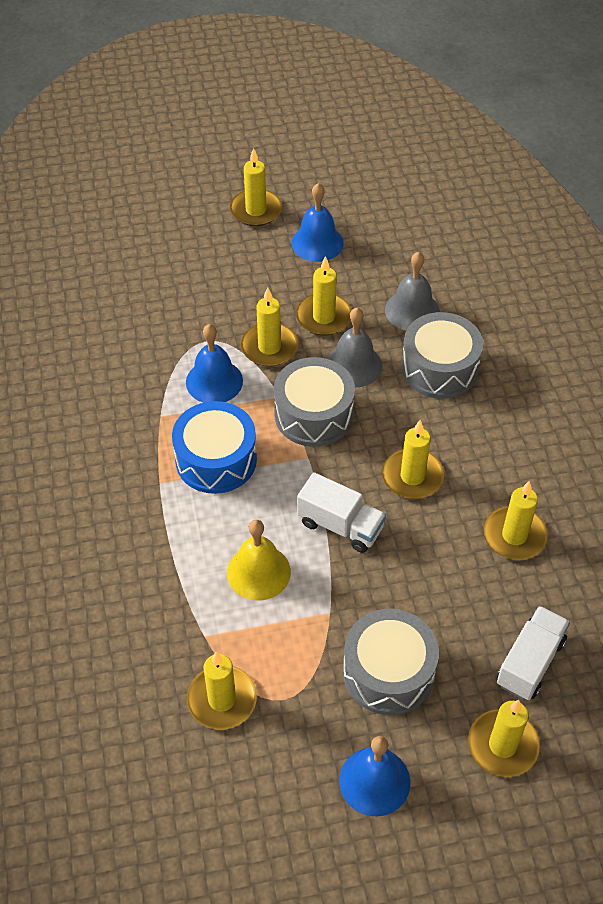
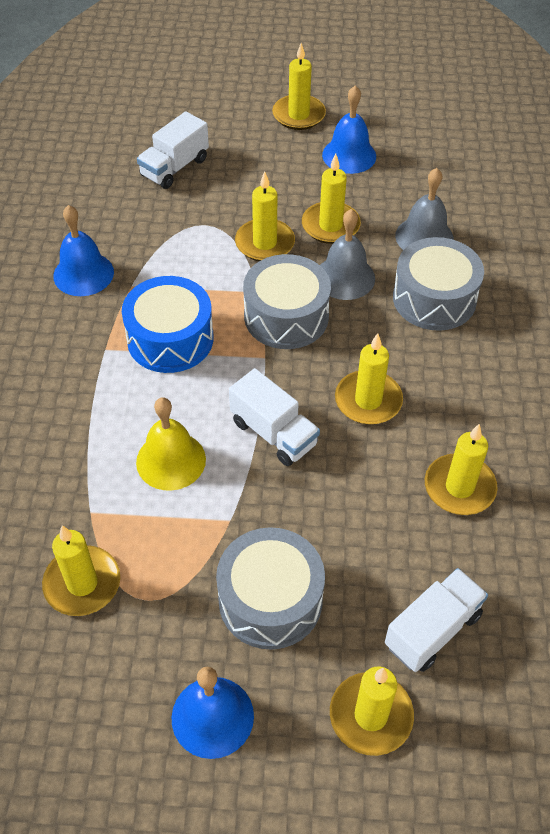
camera: 15 degrees right, 0 degrees up
(157, 289) = (174, 167): none -> white truck
(214, 381) = (197, 264): blue bell -> blue bell (83, 274)

